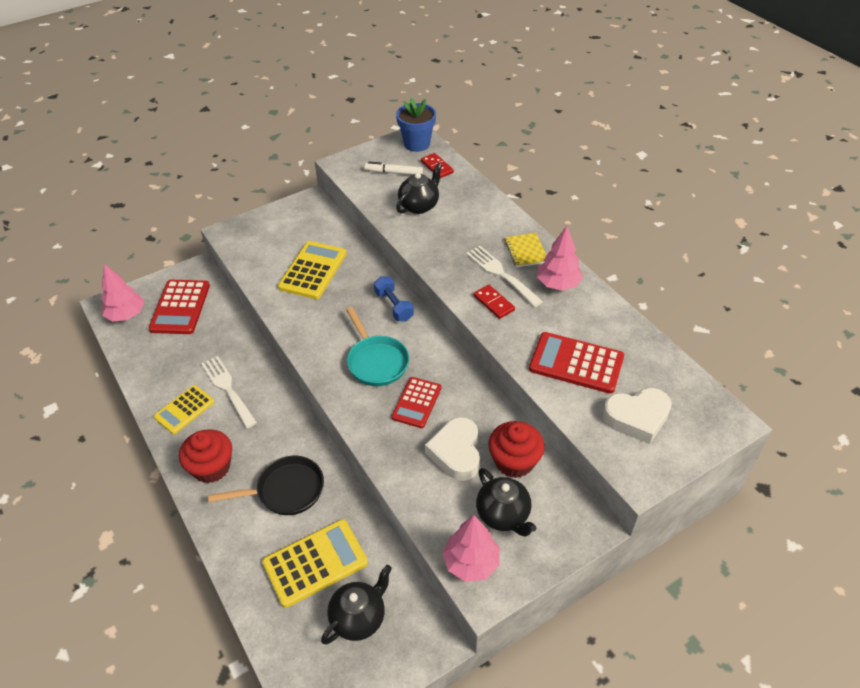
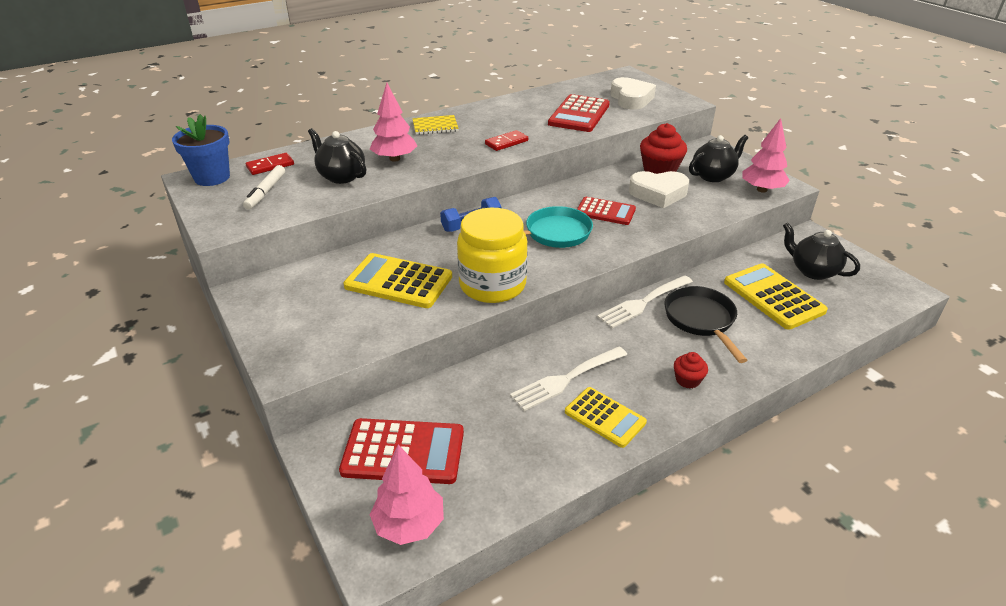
camera: 90 degrees left, 10 degrees down
(211, 467) = (687, 380): red cupcake -> red cupcake, size x0.54
(302, 322) = (492, 285): none -> yellow jar
(501, 274) = (466, 138): white fork -> white fork (643, 303)
(558, 284) = (483, 116): pink tree -> pink tree (394, 159)

